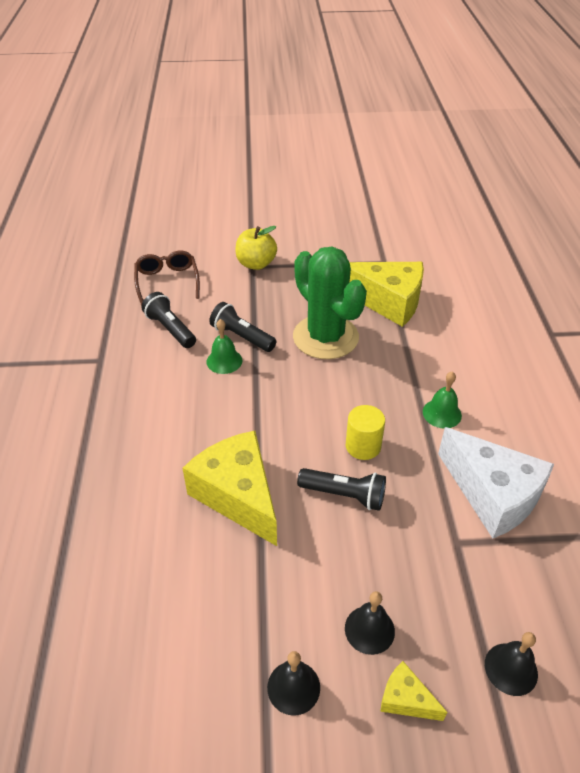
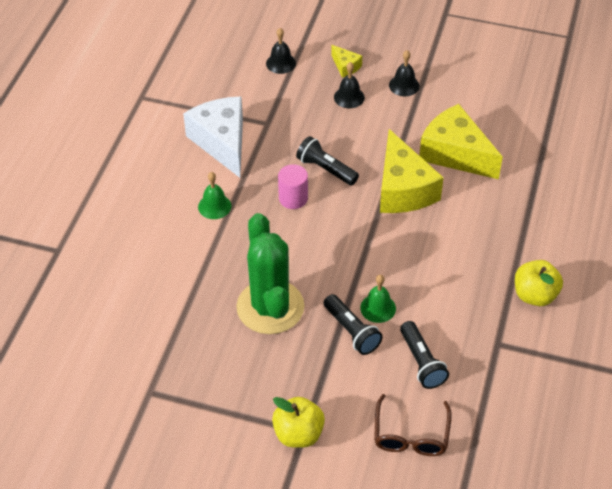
camera: 160 degrees left, 5 degrees up
(63, 412) = (535, 295): none -> yellow apple
(363, 446) = (293, 198): yellow cylinder -> pink cylinder
(388, 302) = (183, 332): yellow cheese -> yellow cheese (455, 154)

